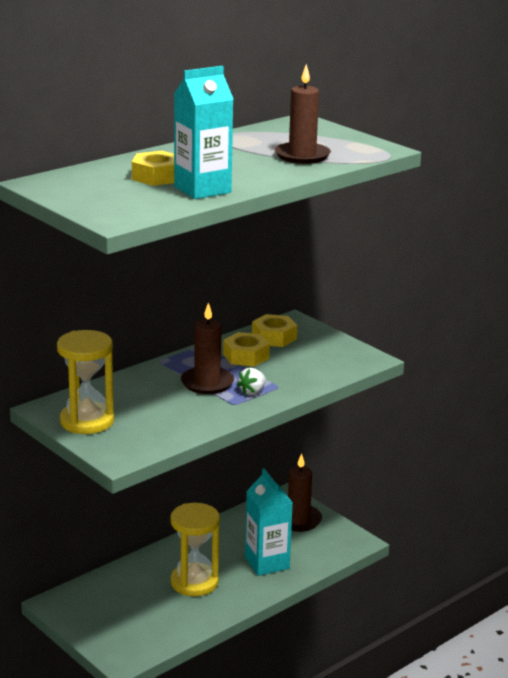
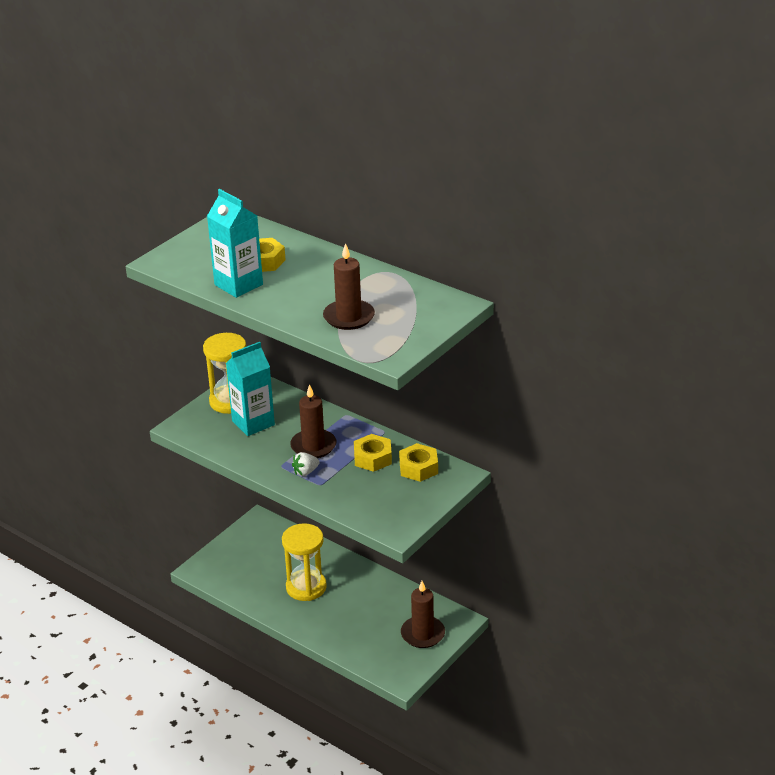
camera: 80 degrees right, 10 degrees up
(252, 392) = (305, 472): white strawberry -> white strawberry turned 60 degrees counterclockwise
(267, 563) = (347, 625): turquoise carton -> turquoise carton (253, 423)

